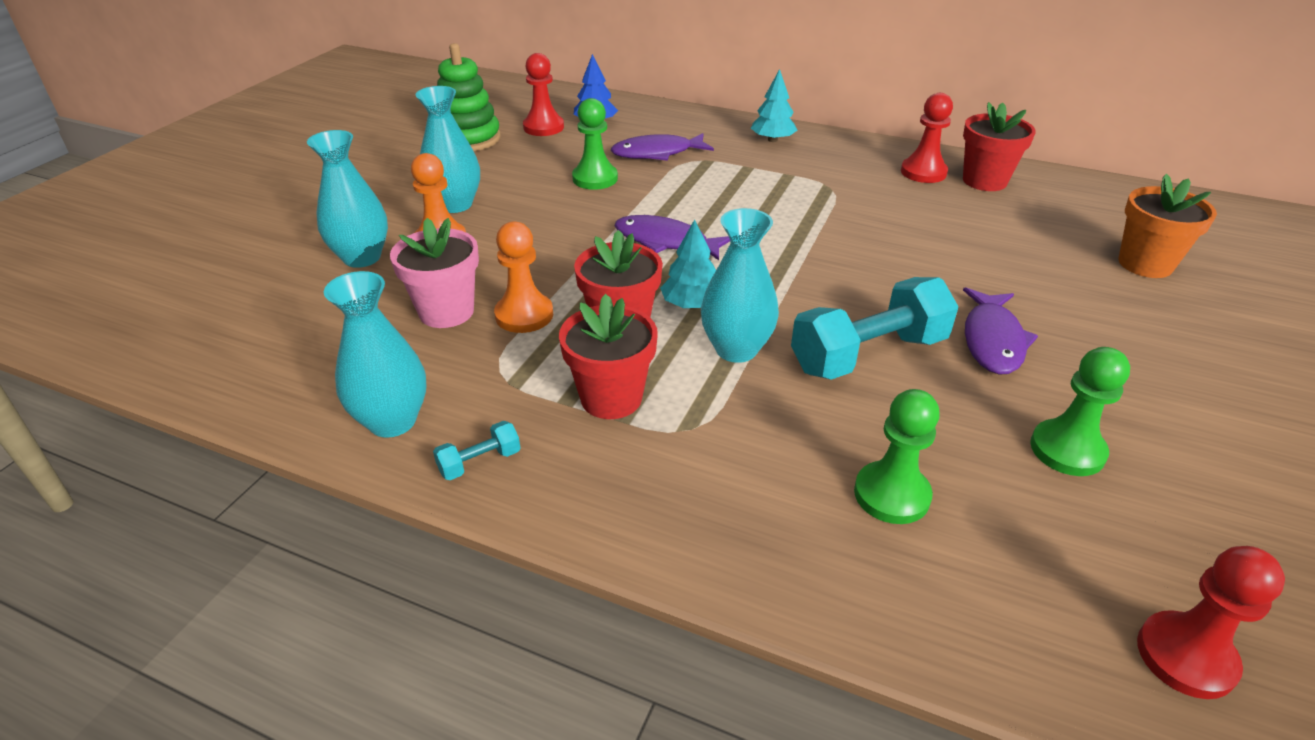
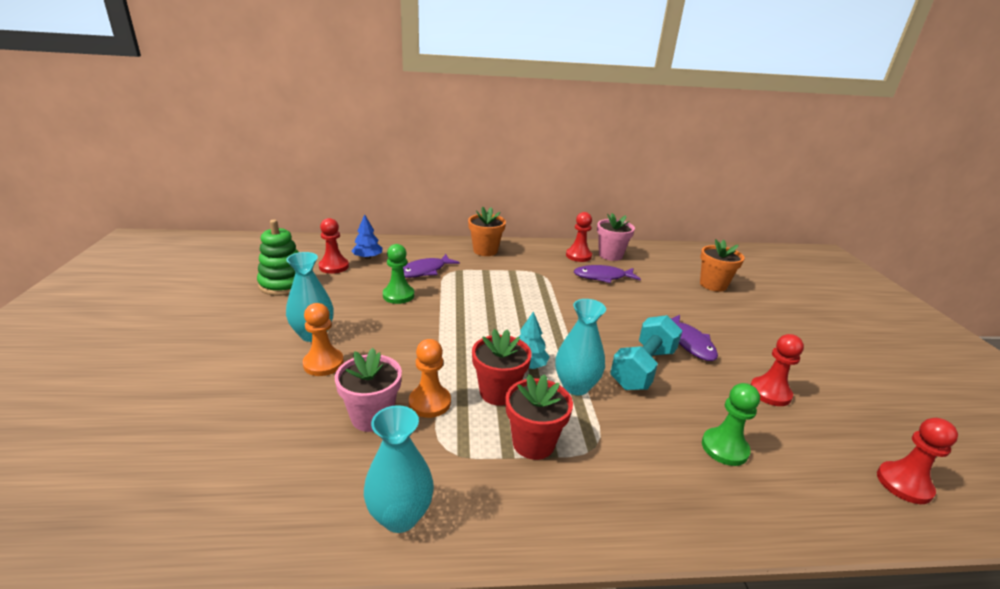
camera: 30 degrees left, 10 degrees down
(362, 257) = (270, 393): turquoise vase -> none
(480, 462) = (489, 523): turquoise dumbbell -> none
(666, 241) = (478, 327): purple fish -> purple fish (603, 277)
(772, 140) = (485, 251): turquoise tree -> orange flower pot
(984, 181) = (610, 255): red flower pot -> pink flower pot
(1067, 450) = (770, 393): green pawn -> red pawn

